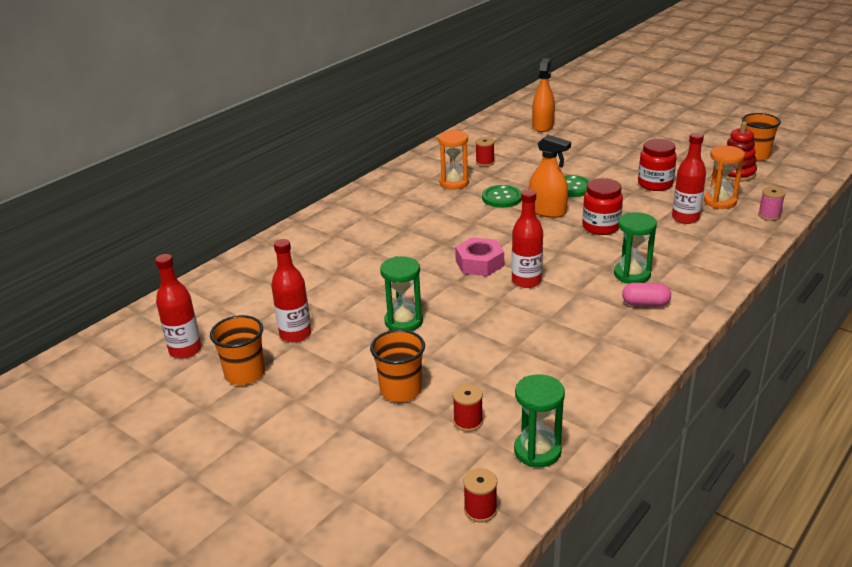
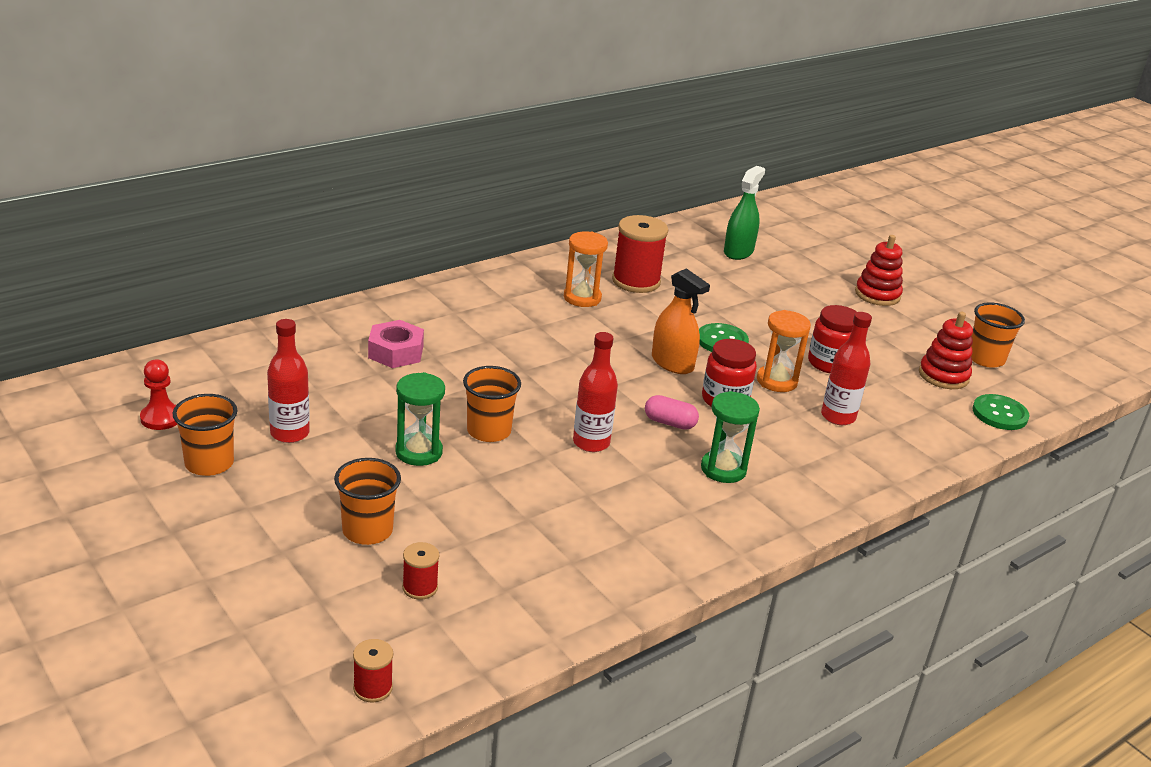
camera: 10 degrees right, 0 degrees up
(185, 350) = (161, 418): red bottle -> red pawn
(446, 292) = (489, 431): none -> orange cup
(479, 263) = (549, 406): pink nut -> pink nut (396, 352)
(485, 162) = (636, 281): red spool -> red spool, size x2.01
(502, 198) = (628, 332): green button -> green button (999, 414)
(537, 451) = (476, 643): green hourglass -> none
(542, 126) = (738, 252): orange spray bottle -> green spray bottle
(645, 303) = (715, 509): pink capsule -> pink capsule (669, 423)
(655, 132) = (877, 295): none -> red stacking toy
(720, 201) = (897, 407): orange hourglass -> orange hourglass (776, 381)
(769, 215) = (947, 441): pink spool -> none

